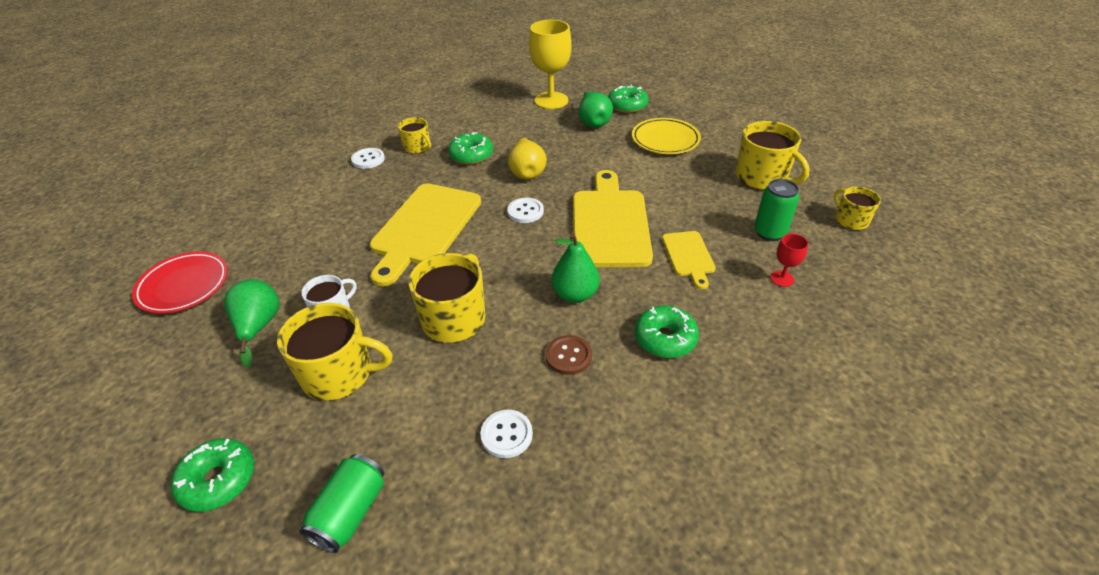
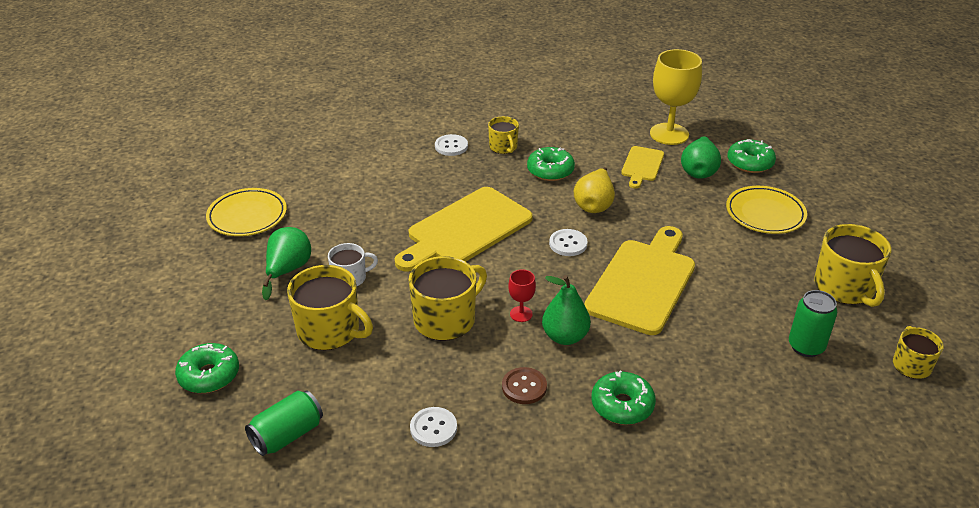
camera: 25 degrees right, 5 degrees down
(184, 286) = (247, 216): red plate -> yellow plate
(688, 256) = (701, 340): yellow cutting board -> yellow cutting board (642, 166)
(782, 278) = (782, 395): red goblet -> red goblet (521, 314)

